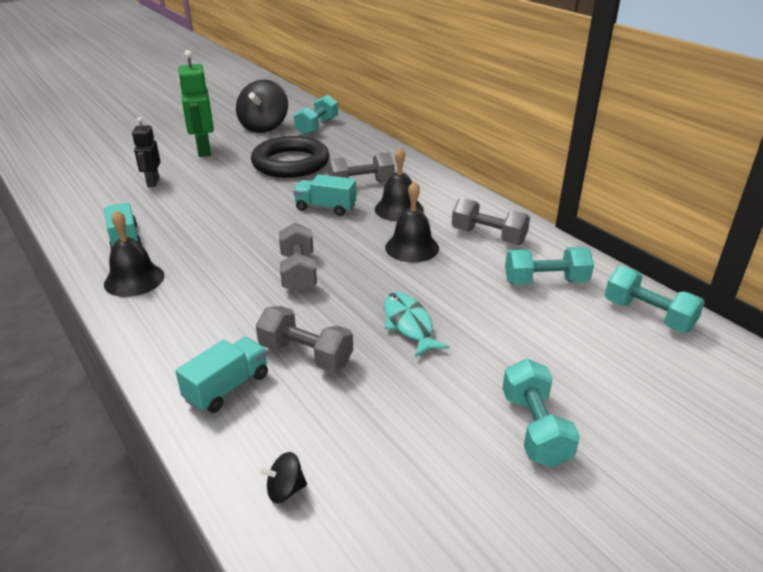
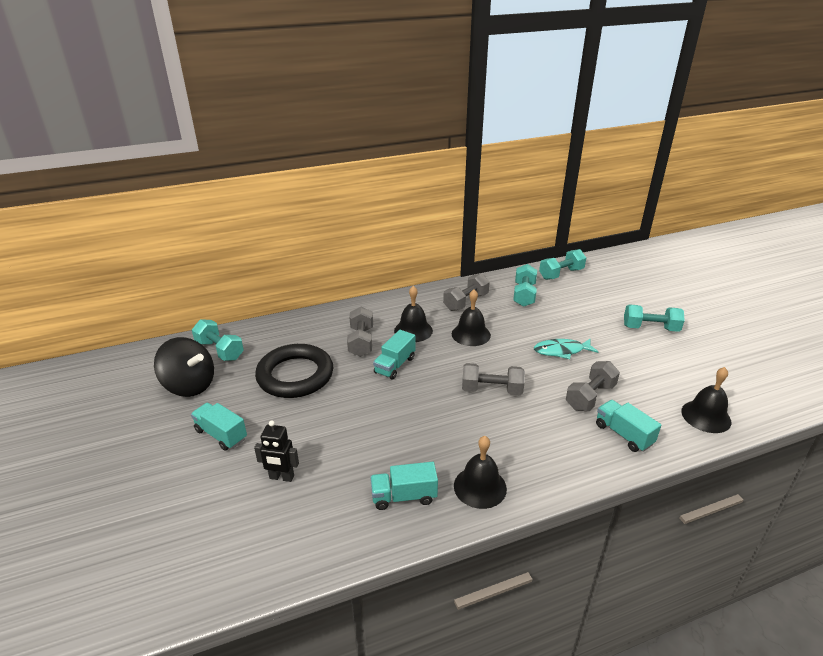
camera: 75 degrees left, 0 degrees up
(203, 150) = (221, 435): green robot -> turquoise truck
(285, 490) = (706, 416): black spinning top -> black bell

